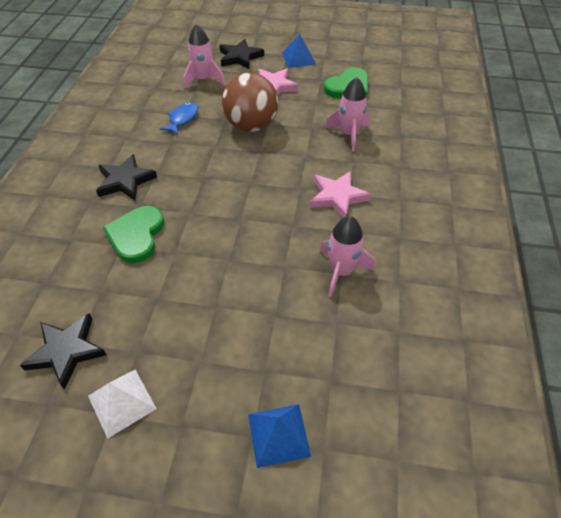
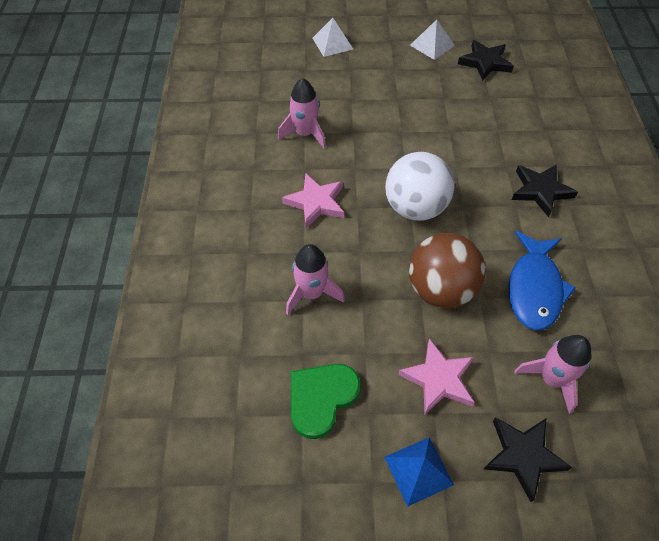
camera: 170 degrees right, 5 degrees up
(136, 235) = (491, 140): green heart -> none
(182, 119) = (534, 289): blue fish -> blue fish, size x1.72
(247, 181) = (415, 208): none -> white ball
(278, 434) = (332, 43): blue pyramid -> white pyramid

